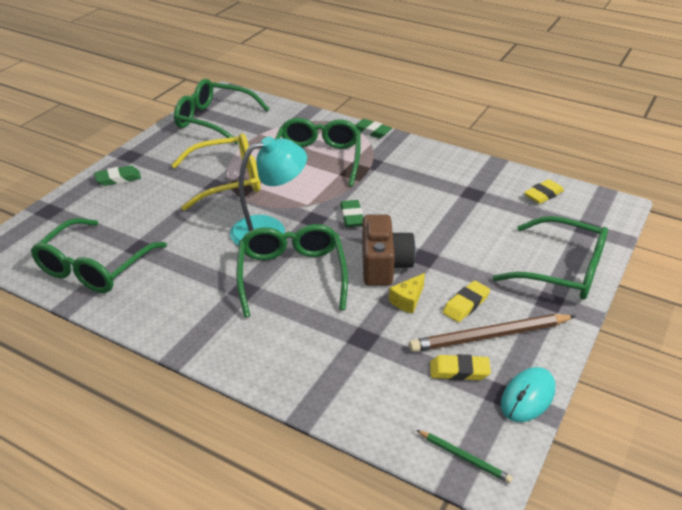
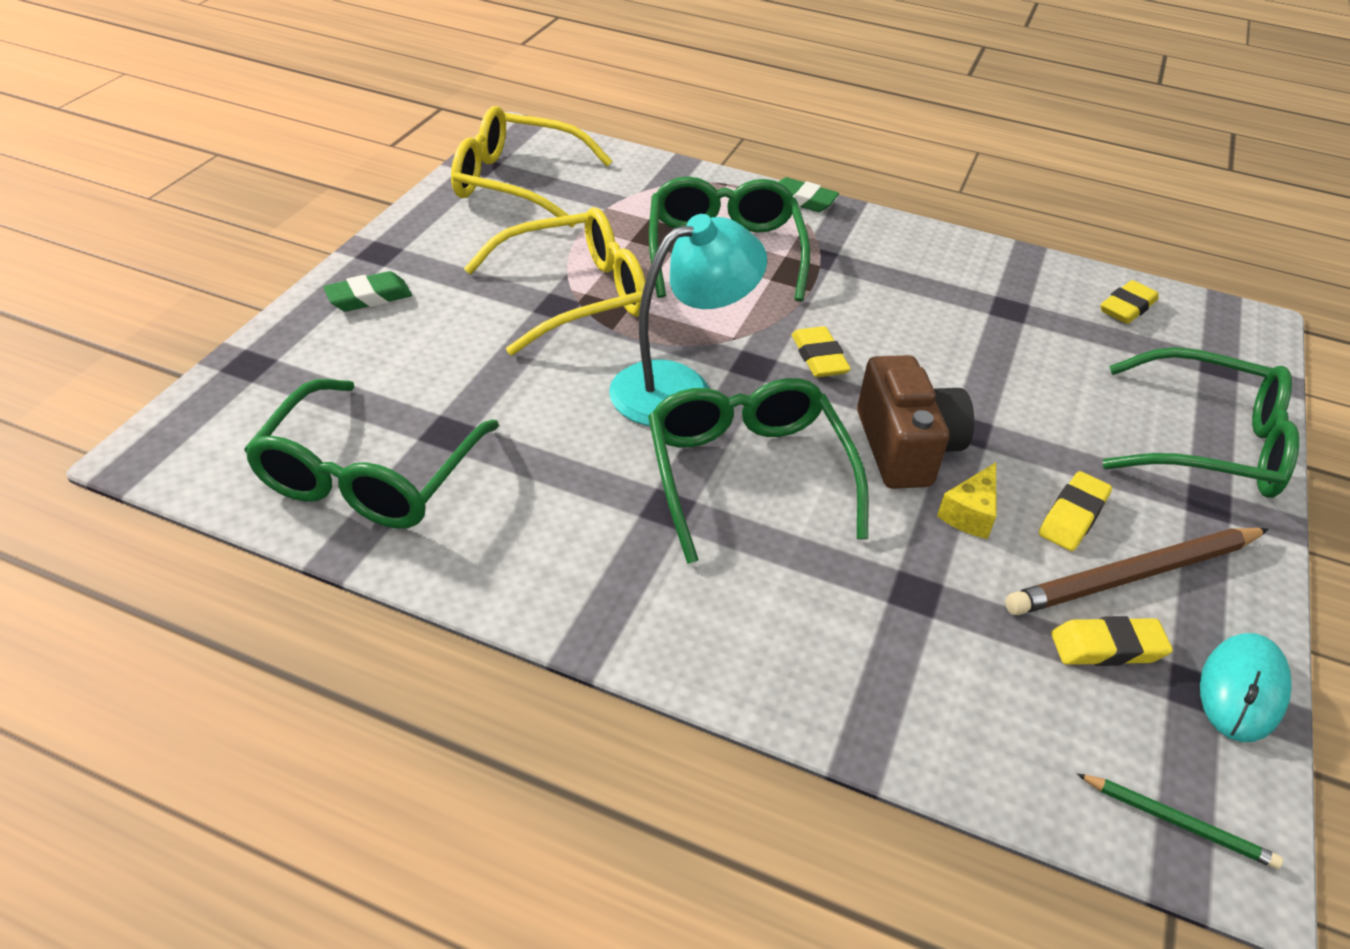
camera: 10 degrees left, 5 degrees up
(214, 120) = (516, 182): green glasses -> yellow glasses
(352, 217) = (819, 357): green eraser -> yellow eraser

